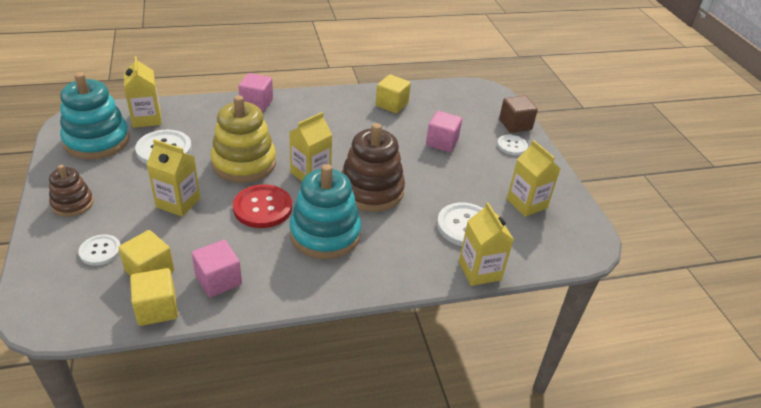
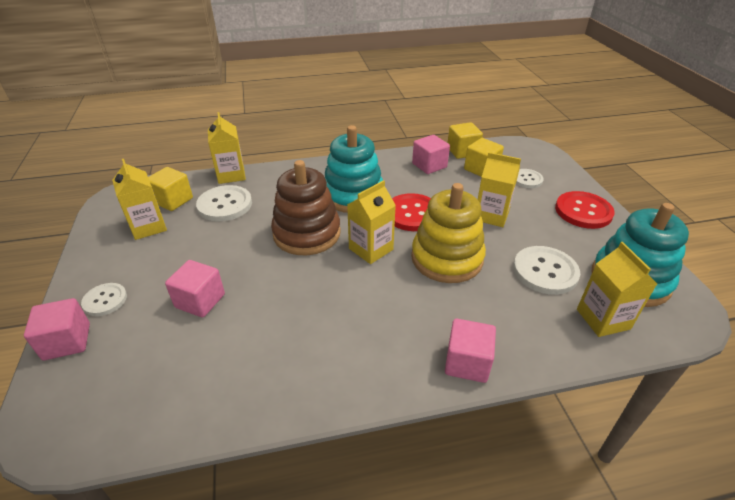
camera: 175 degrees left, 0 degrees up
(72, 203) = (583, 211): brown stacking toy -> red button
(391, 104) = (248, 376): yellow cube -> yellow cube (173, 200)
(515, 125) = (67, 341): brown cube -> pink cube

